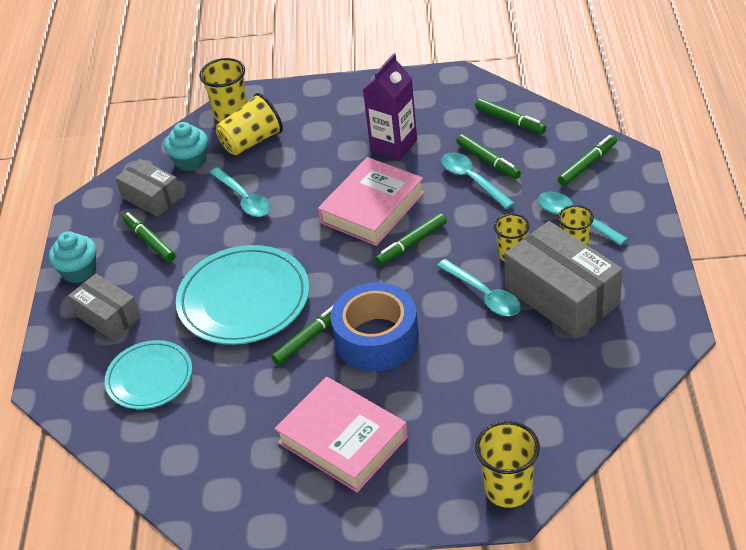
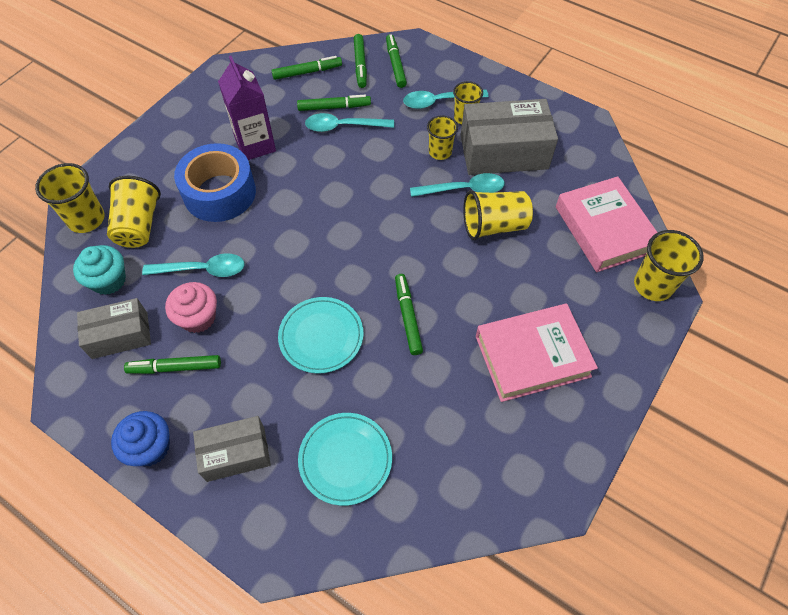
camera: 60 degrees left, 15 degrees up
(79, 271) = (150, 447): turquoise cupcake -> blue cupcake
(200, 224) = (198, 317): none -> pink cupcake
(244, 299) = (321, 336): turquoise plate -> turquoise plate, size x0.63
(372, 208) = (308, 196): pink book -> pink book (604, 229)
(376, 338) = (448, 275): blue tape -> blue tape (219, 193)
(411, 244) = (371, 197): green marker -> green marker (360, 65)
(462, 338) = (494, 226): none -> yellow cup

